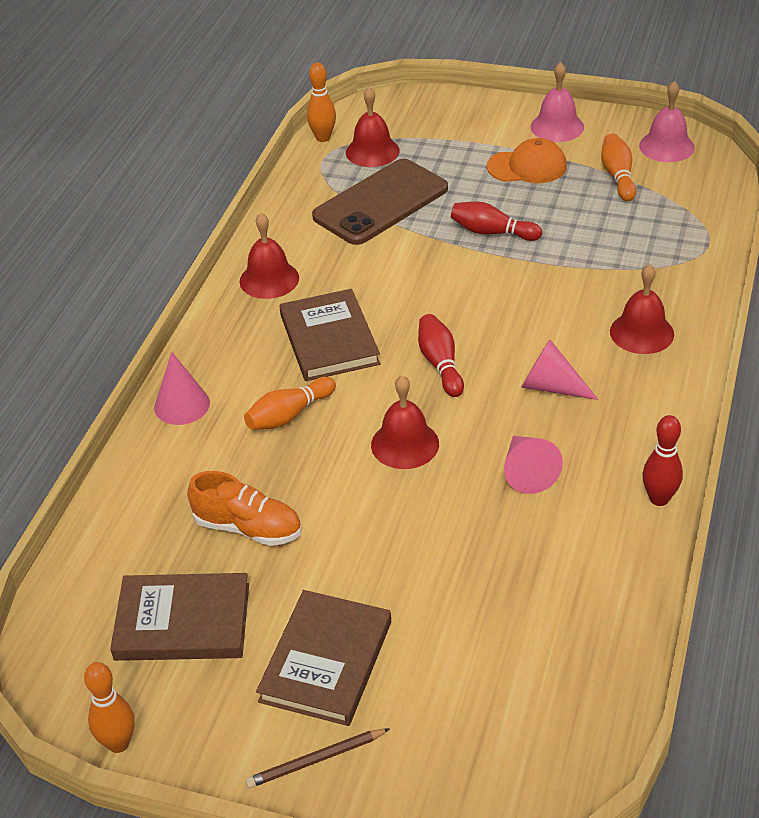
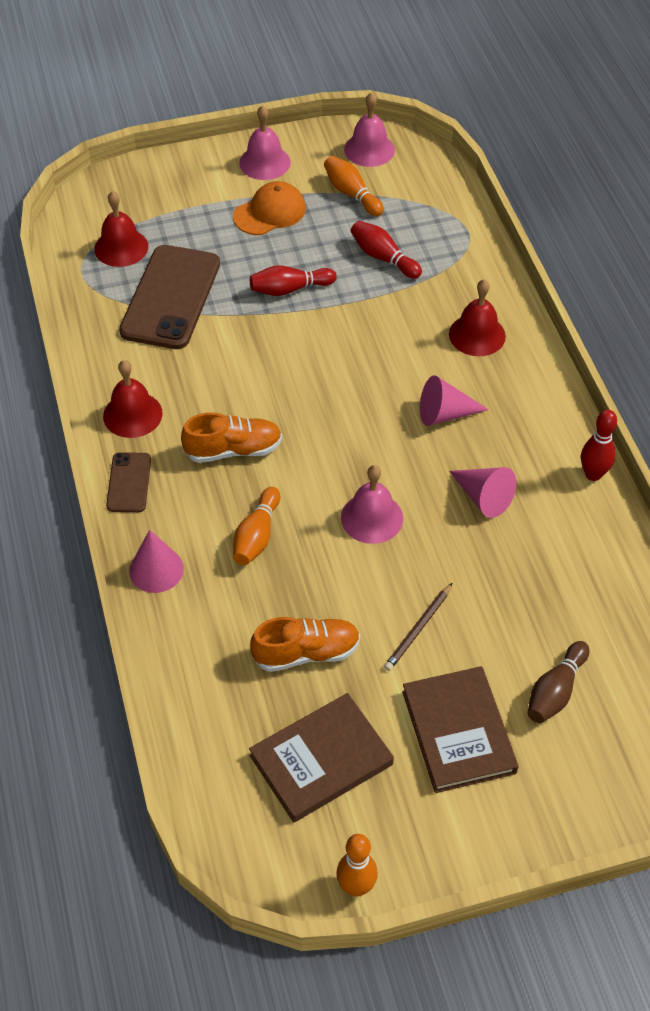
camera: 35 degrees left, 10 degrees up
(220, 329) = (129, 482): none -> brown phone
(316, 760) = (514, 814): brown pencil -> brown pencil (418, 629)
(323, 138) = (63, 250): orange bowling pin -> none
(329, 339) = (233, 450): brown book -> orange shoe
(405, 444) = (372, 518): red bell -> pink bell
(440, 364) = (343, 432): red bowling pin -> red bowling pin (383, 258)
(452, 673) = (555, 691): none -> brown bowling pin

